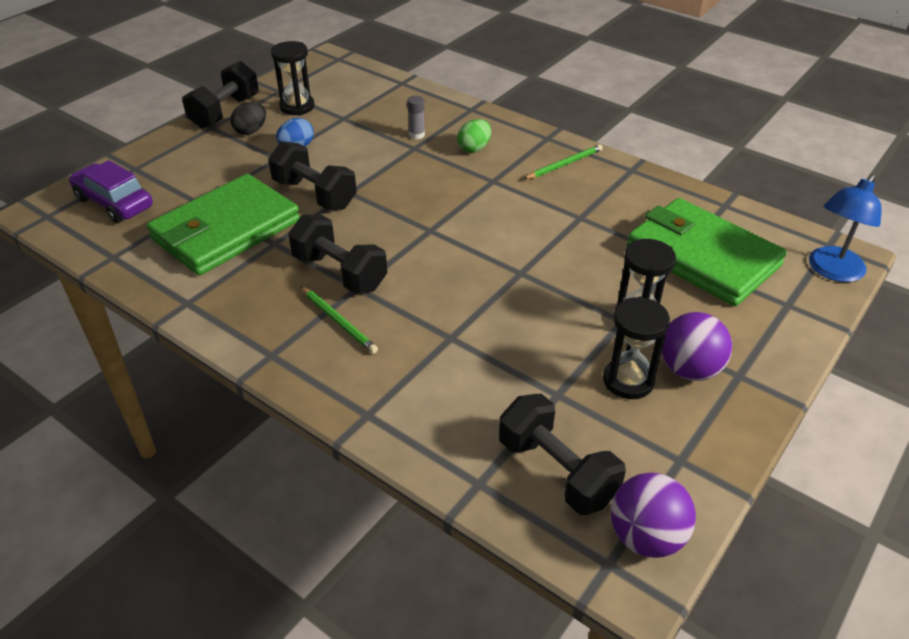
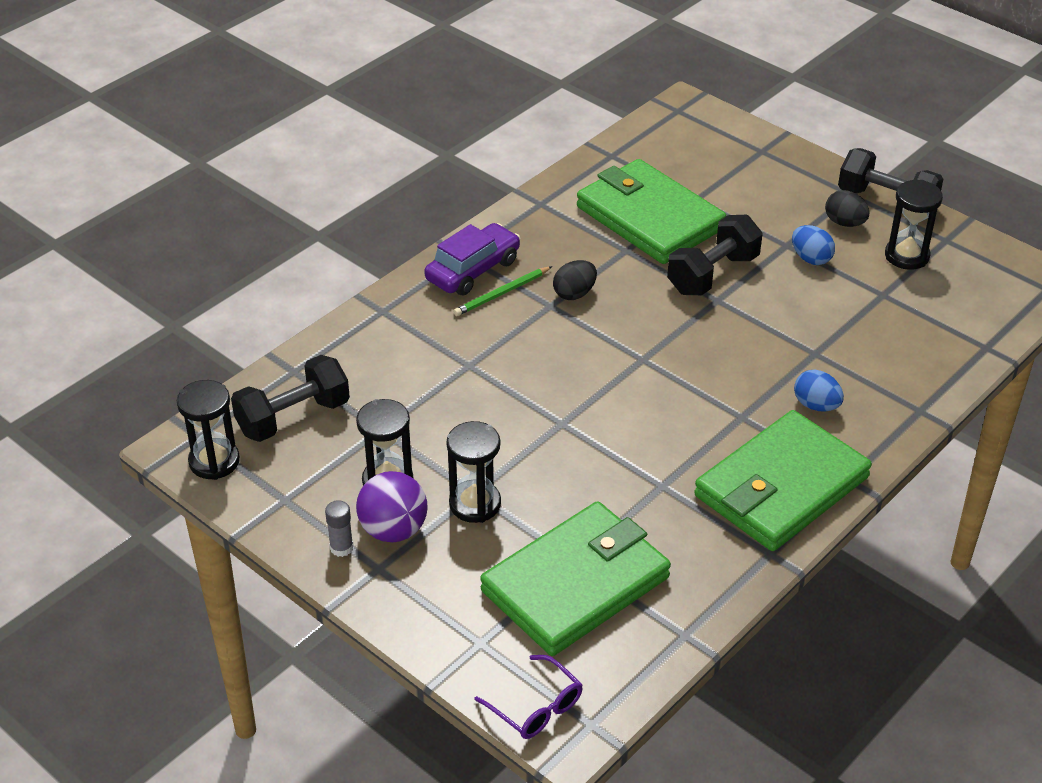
camera: 95 degrees right, 0 degrees up
(114, 203) = (698, 145): purple car -> purple car (473, 270)
(340, 272) = (574, 293): black dumbbell -> black egg
(416, 135) = (846, 356): grey glue stick -> grey glue stick (341, 548)
(474, 148) = (816, 405): green egg -> blue egg
(564, 164) = (781, 487): green pencil -> green wallet
(646, 537) = (214, 461): purple ball -> black hourglass
(831, 271) = (536, 707): blue lamp -> purple glasses

